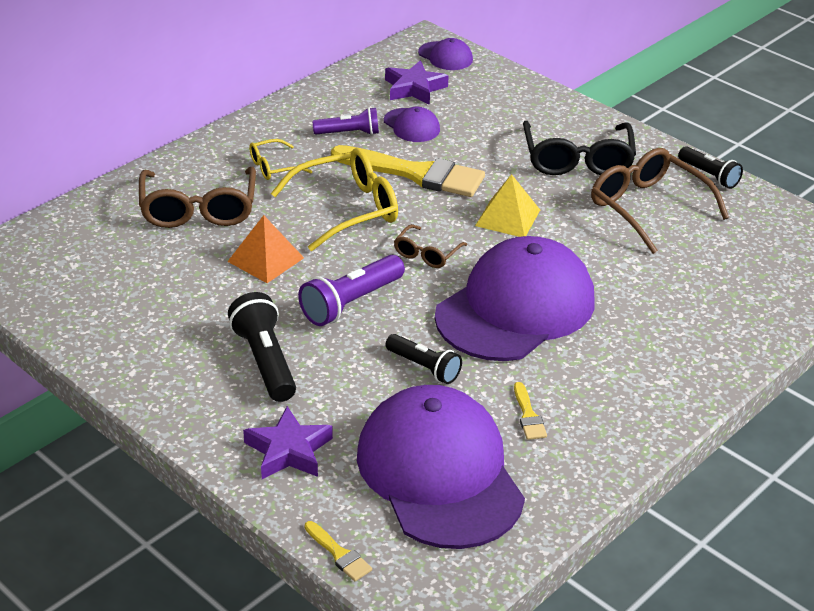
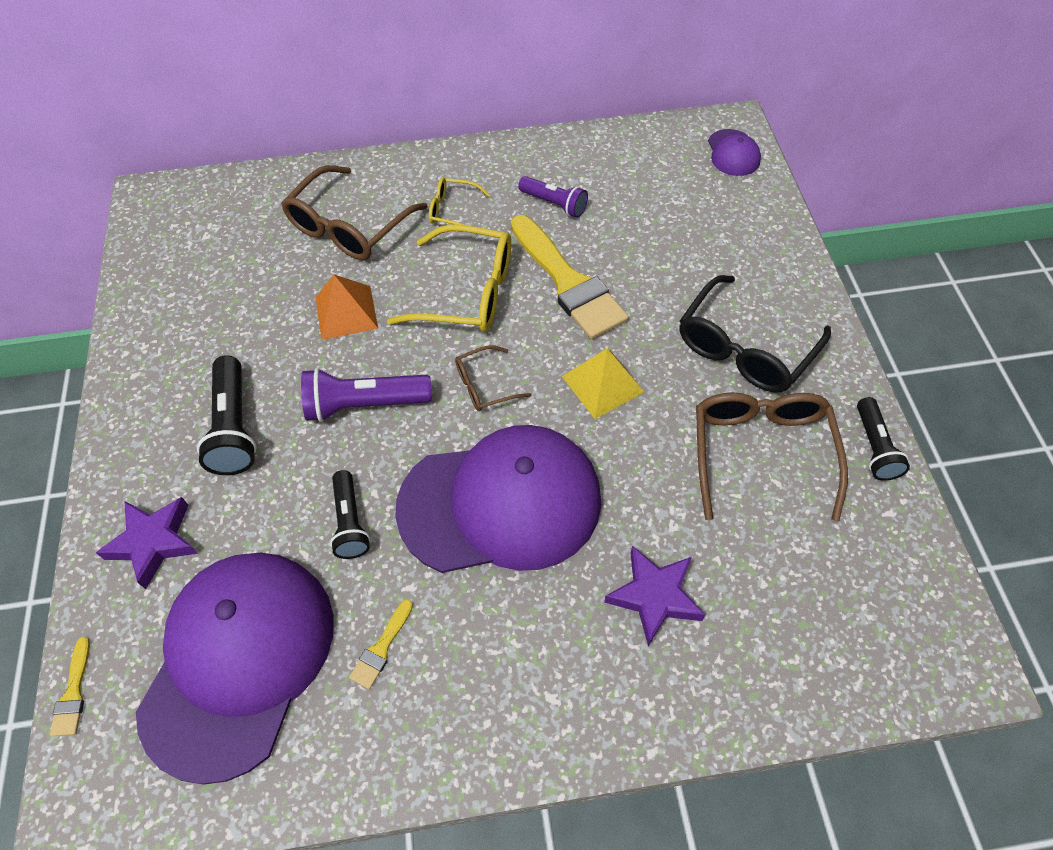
camera: 40 degrees right, 20 degrees up
(264, 361) = (235, 427): black flashlight -> black flashlight turned 150 degrees clockwise
(411, 125) = (620, 222): purple cap -> none
(414, 88) = (665, 179): purple star -> purple star (654, 596)

